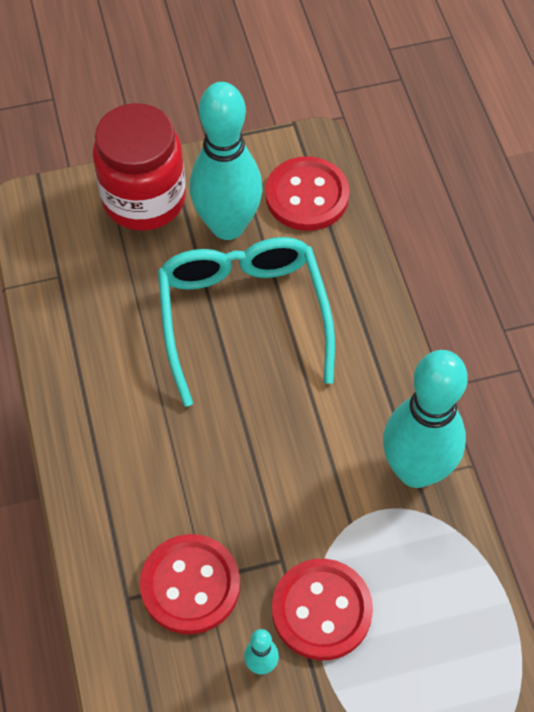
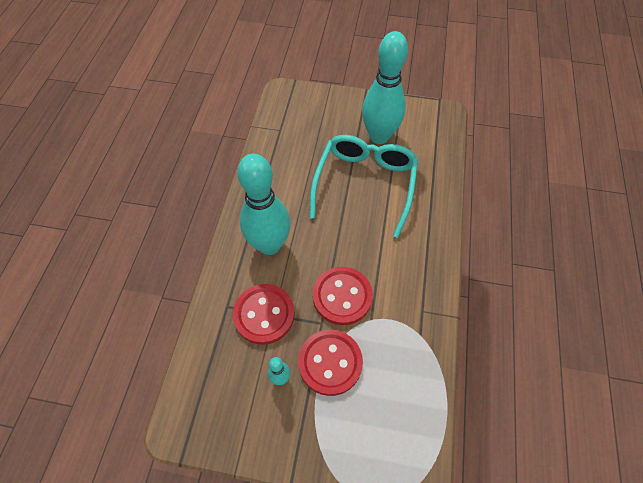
camera: 25 degrees right, 0 degrees up
(144, 199) = (342, 109): red jar -> none
(307, 196) = (429, 136): red button -> red button (342, 296)
(416, 470) = (424, 306): turquoise bowling pin -> turquoise bowling pin (269, 245)

